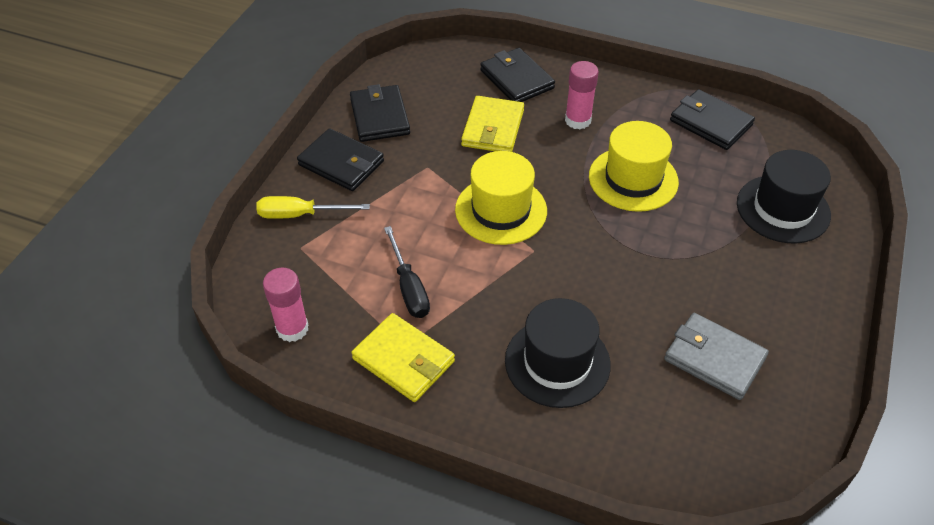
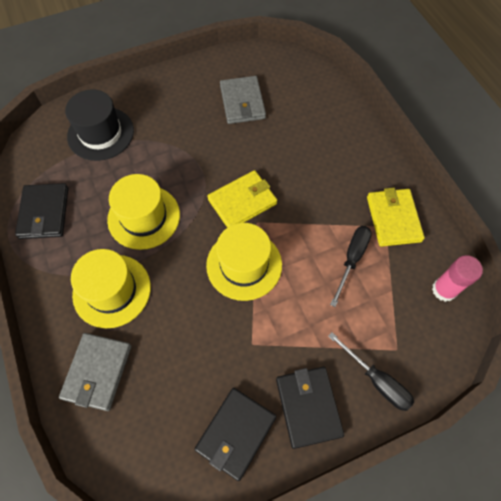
camera: 135 degrees left, 15 degrees up
(300, 214) = (376, 380): yellow screwdriver -> black screwdriver
(493, 128) = (171, 338): yellow wallet -> yellow wallet (242, 201)
(516, 79) = (97, 372): black wallet -> grey wallet
(557, 362) = (315, 156): black hat -> none
(578, 120) = (112, 290): pink glue stick -> yellow hat

